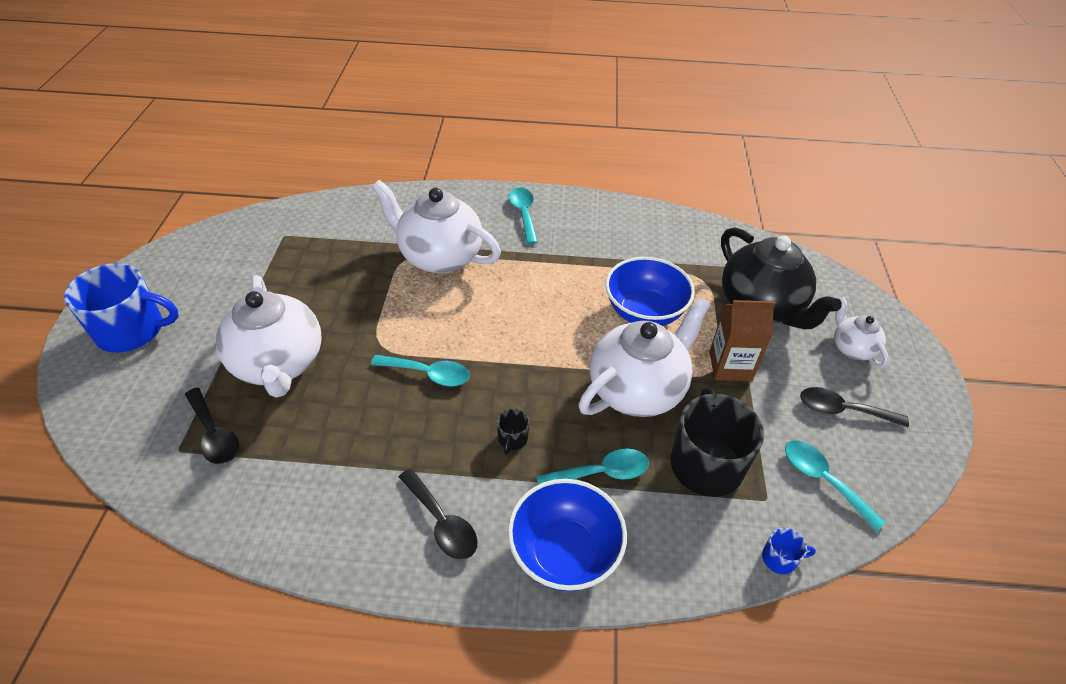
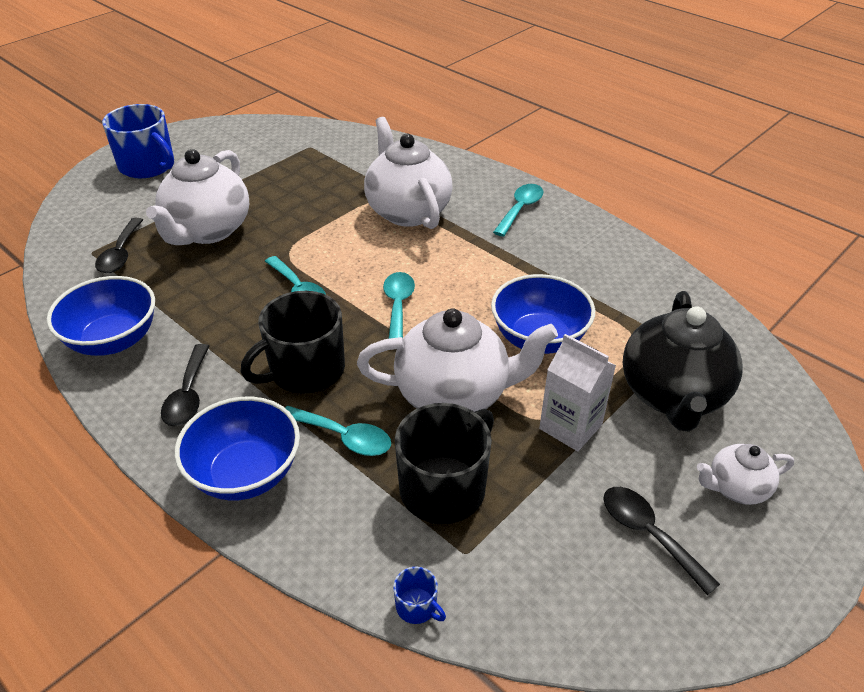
camera: 40 degrees right, 5 degrees down
(312, 519) = (113, 340): none -> blue bowl
(512, 439) = (305, 370): black mug -> black mug, size x2.37
(730, 366) = (570, 426): brown carton -> white carton
(823, 480) = (545, 577): turquoise spoon -> turquoise spoon (398, 307)
(852, 348) = (736, 488): white teapot -> white teapot turned 120 degrees counterclockwise

